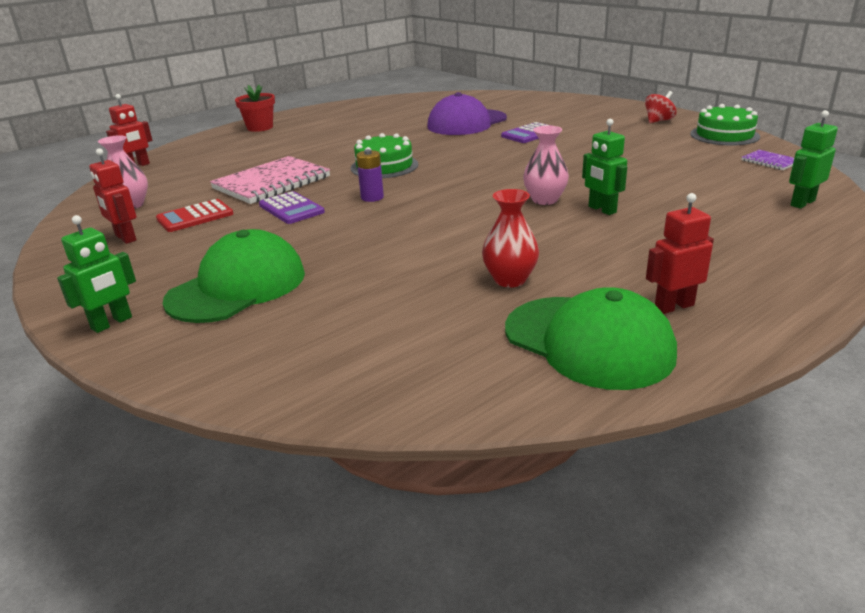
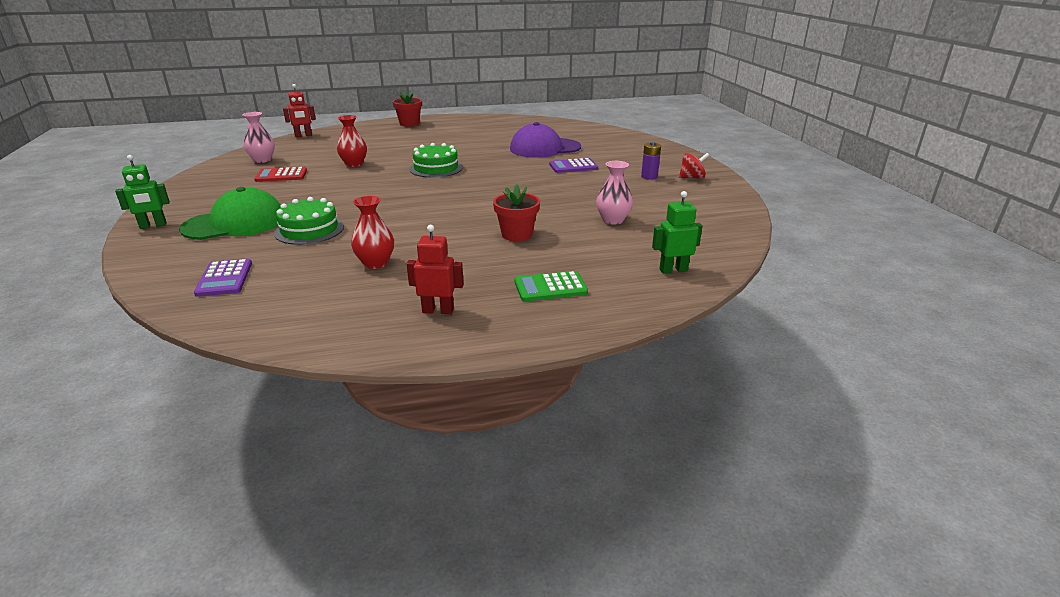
camera: 25 degrees right, 0 degrees up
(125, 238) = (230, 179): red robot -> none
(272, 183) = (354, 164): pink notebook -> red vase
(291, 209) = (337, 184): purple calculator -> purple calculator (224, 278)
(372, 197) = (392, 188): purple battery -> purple battery (649, 177)
(544, 200) = (492, 217): pink vase -> pink vase (613, 220)
(588, 342) = (350, 314): green cap -> none
(602, 209) = (517, 234): green robot -> red flower pot
(724, 135) = (723, 201): green cake -> green cake (309, 230)
(733, 249) = (550, 287): none -> green calculator
(770, 161) = (716, 232): purple notebook -> none

